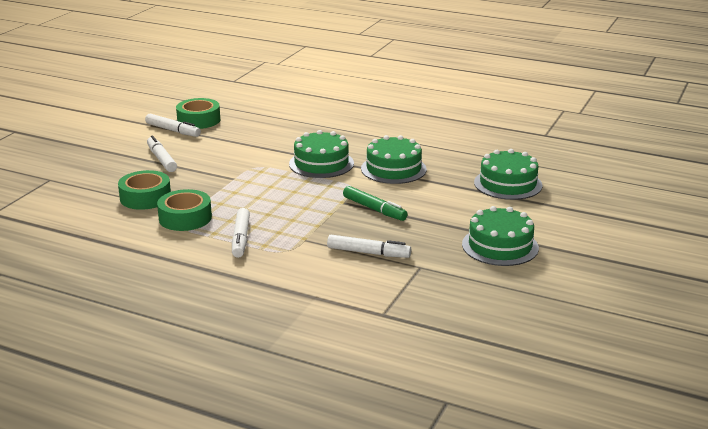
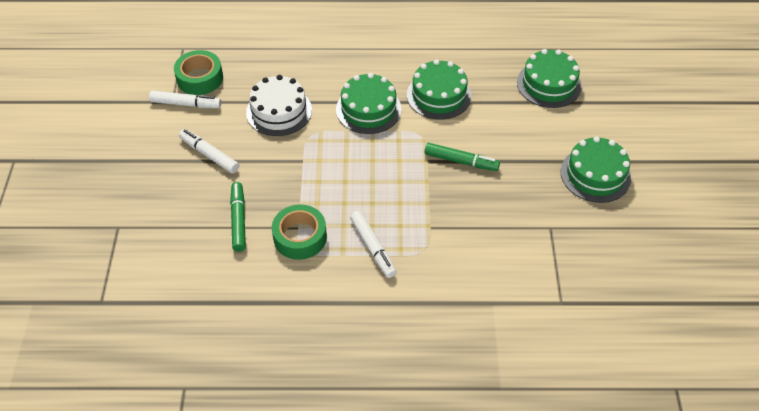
camera: 25 degrees left, 25 degrees up
(145, 197) = (238, 220): green tape -> green marker
(243, 149) = (279, 111): none -> white cake
(368, 253) = (496, 225): white marker -> none

